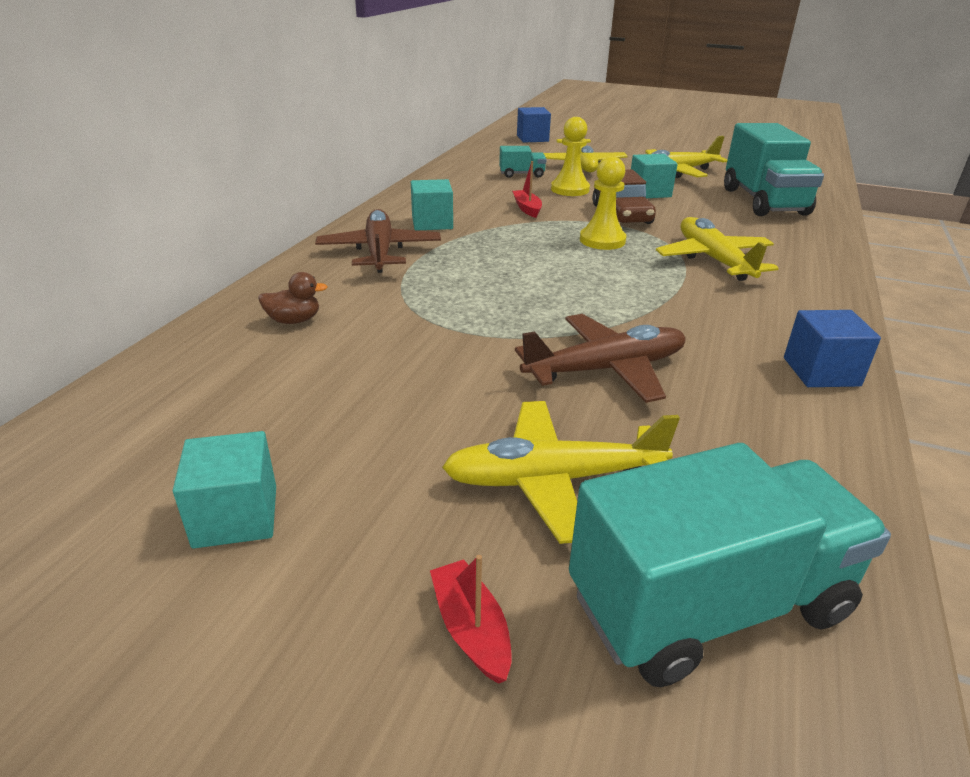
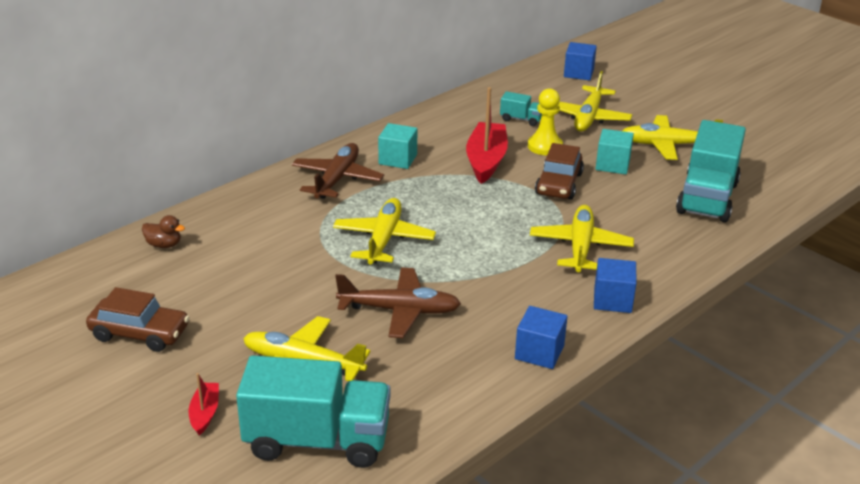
camera: 25 degrees right, 0 degrees up
(236, 516) = (140, 333): turquoise cube -> brown car
(294, 320) = (242, 224): brown duck -> brown duck (164, 245)
(499, 298) = (383, 240): none -> yellow plane
(527, 208) = (486, 160): red boat -> red boat, size x2.02
(602, 240) = (512, 207): yellow pawn -> none
(812, 299) = (612, 300): none -> blue cube

